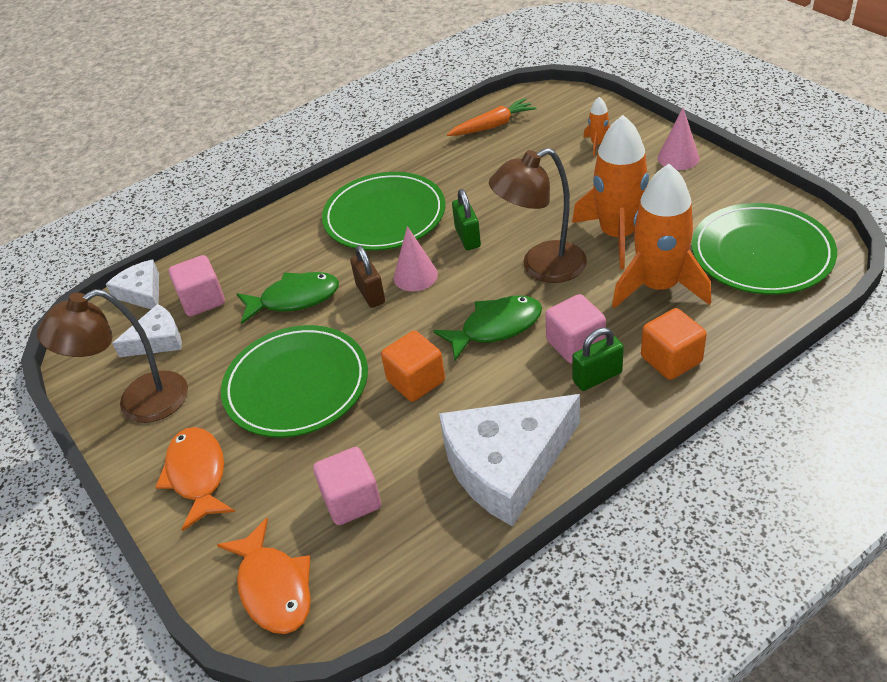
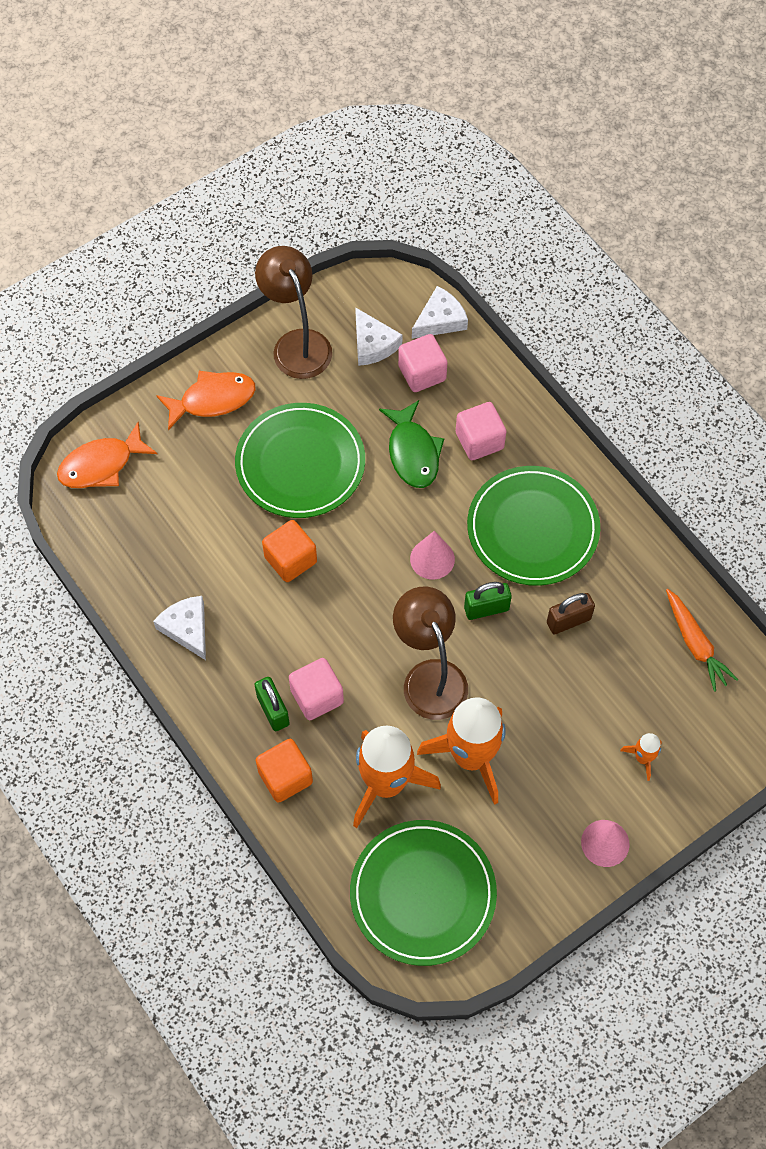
camera: 85 degrees right, 20 degrees up
(351, 500) = (170, 513): pink cube -> pink cube (479, 441)
(370, 294) = (411, 519): brown padlock -> brown padlock (568, 621)
(496, 327) = (348, 629): green fish -> none
(506, 464) = (187, 628): white cheese -> white cheese, size x0.53

